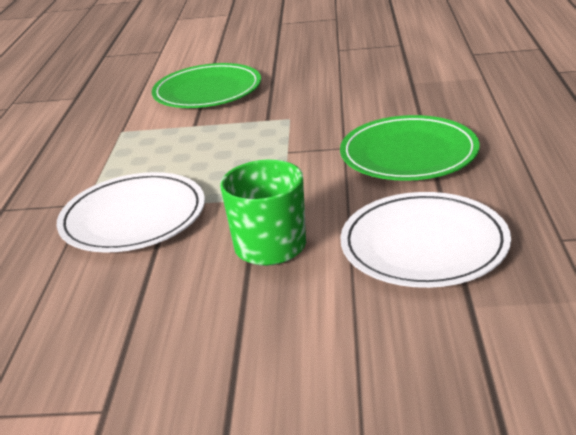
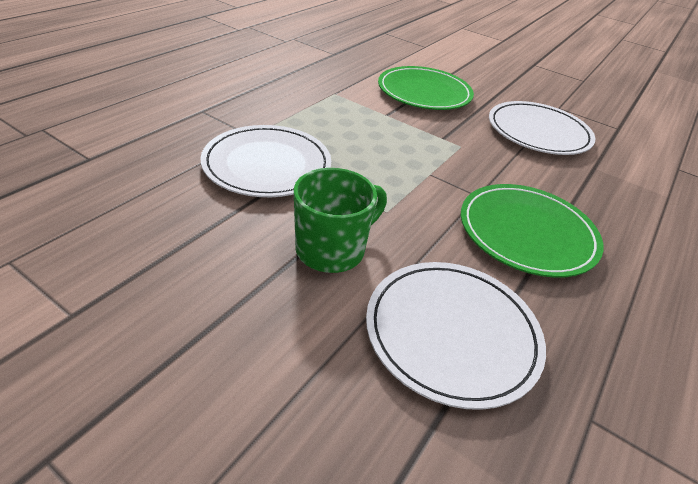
camera: 25 degrees right, 10 degrees up
(341, 77) = (538, 132): none -> white plate

